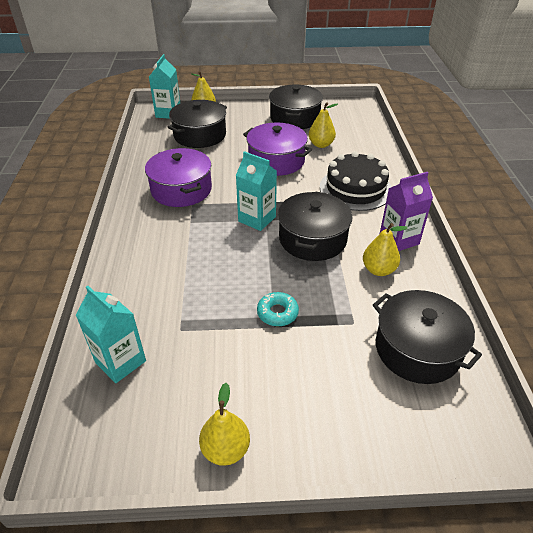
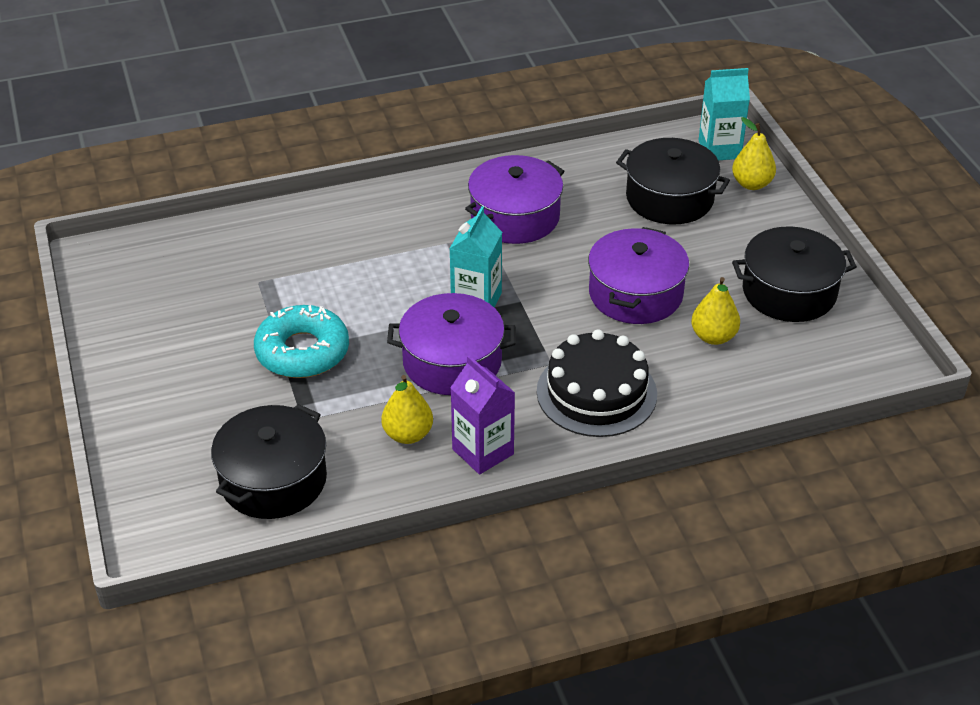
camera: 75 degrees right, 0 degrees up
(120, 361) = (206, 252): turquoise carton -> none
(225, 449) = (118, 347): yellow pear -> none
(277, 313) = (302, 351): turquoise donut -> turquoise donut, size x1.83
(312, 239) = (452, 362): black pot -> purple pot

